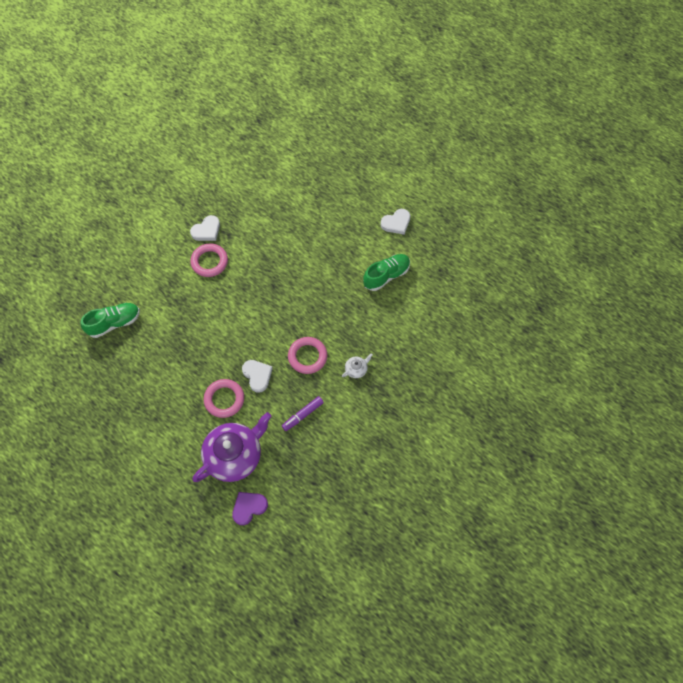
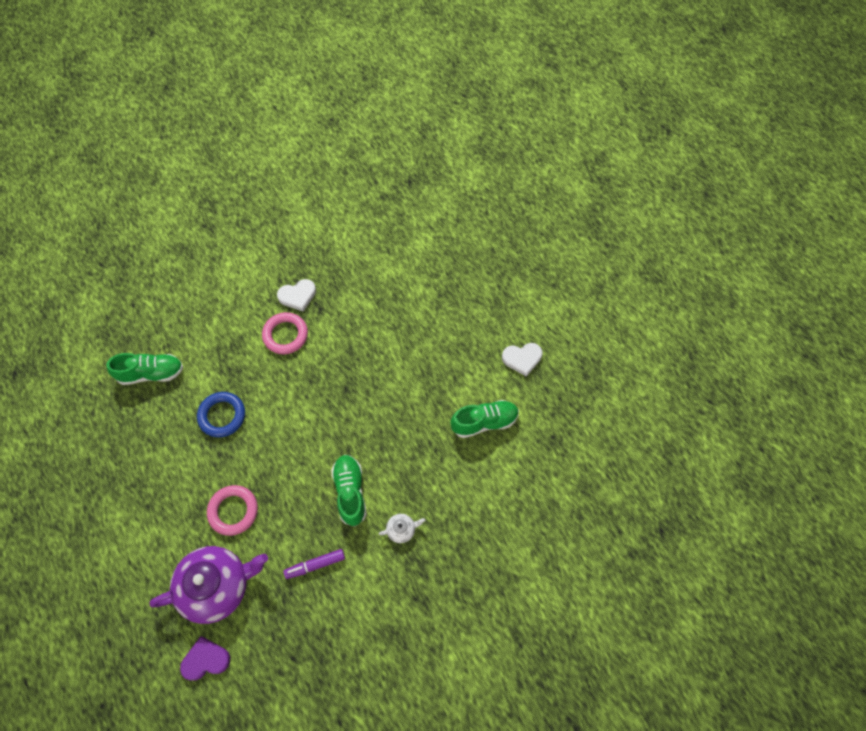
camera: 20 degrees right, 0 degrees up
(185, 335) = (222, 416): none -> blue ring
(257, 375) = (283, 495): white heart -> none
(307, 356) = (350, 492): pink ring -> green shoe

